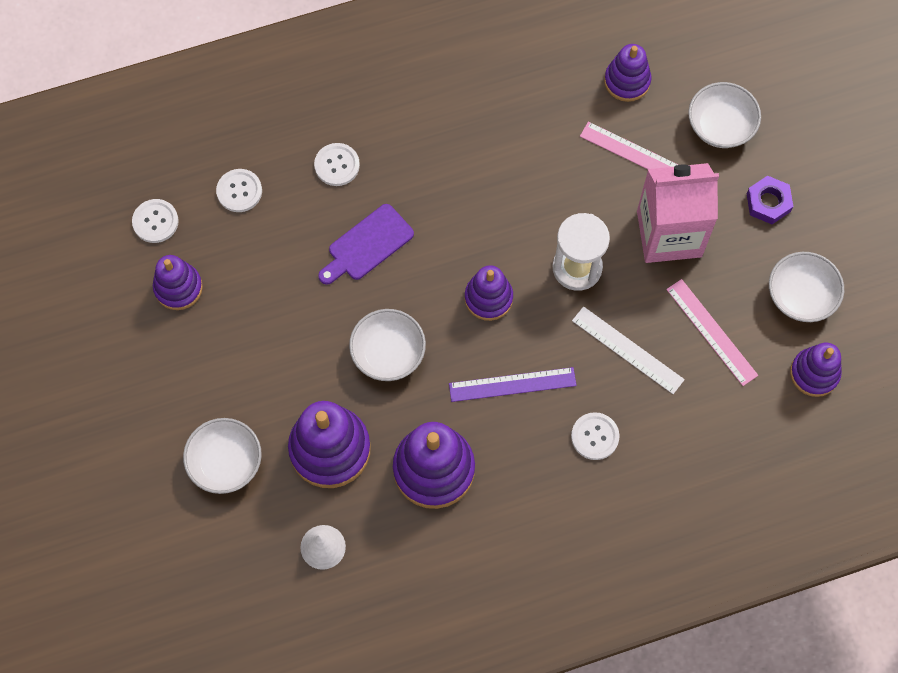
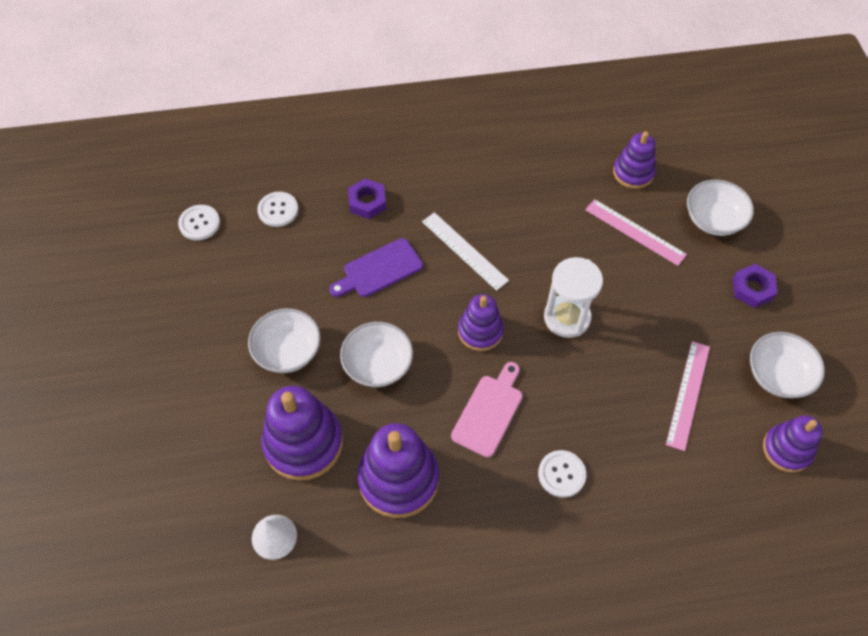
camera: 10 degrees right, 10 degrees down
(178, 288) = (203, 279): purple stacking toy -> none
(225, 462) = (203, 439): white bowl -> white bowl (288, 351)
(337, 165) = (367, 202): white button -> purple nut
(512, 384) = (489, 412): purple ruler -> pink cutting board
(627, 350) = (604, 398): white ruler -> white ruler (464, 250)
(669, 234) = (656, 301): pink carton -> none
(711, 332) = (688, 394): pink ruler -> pink ruler turned 45 degrees clockwise

